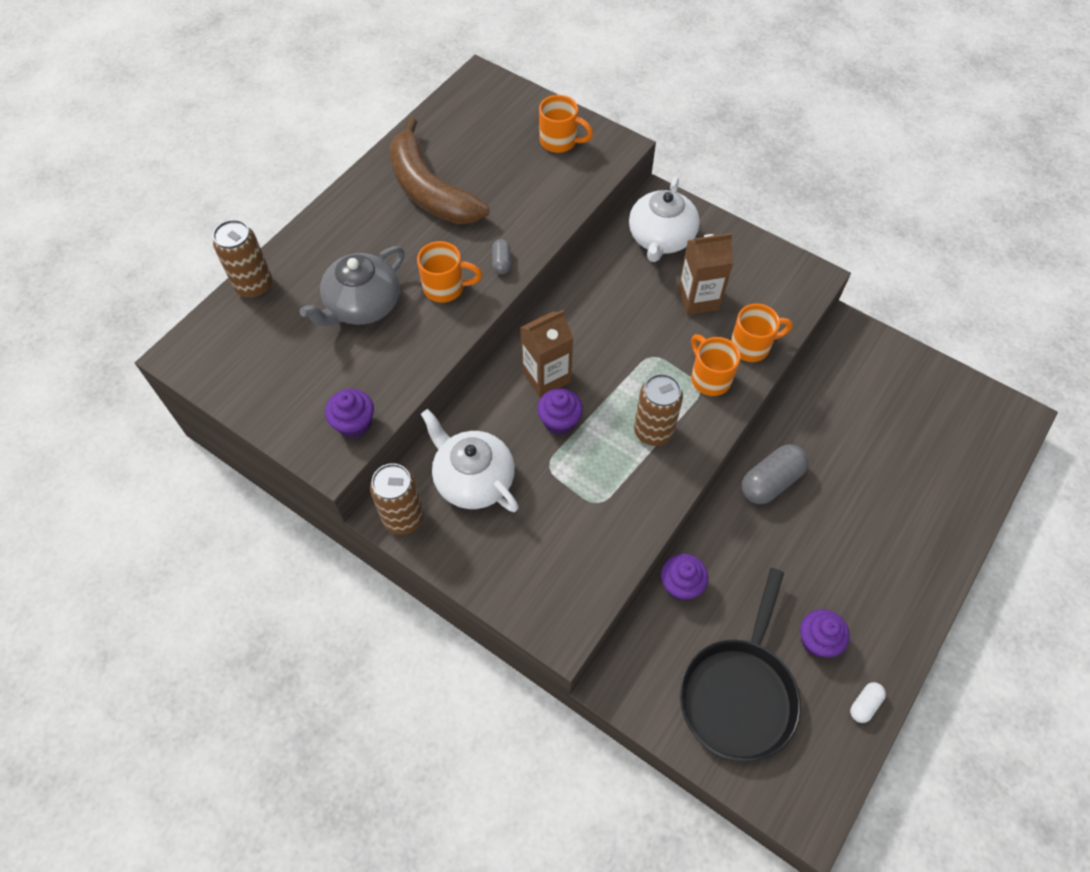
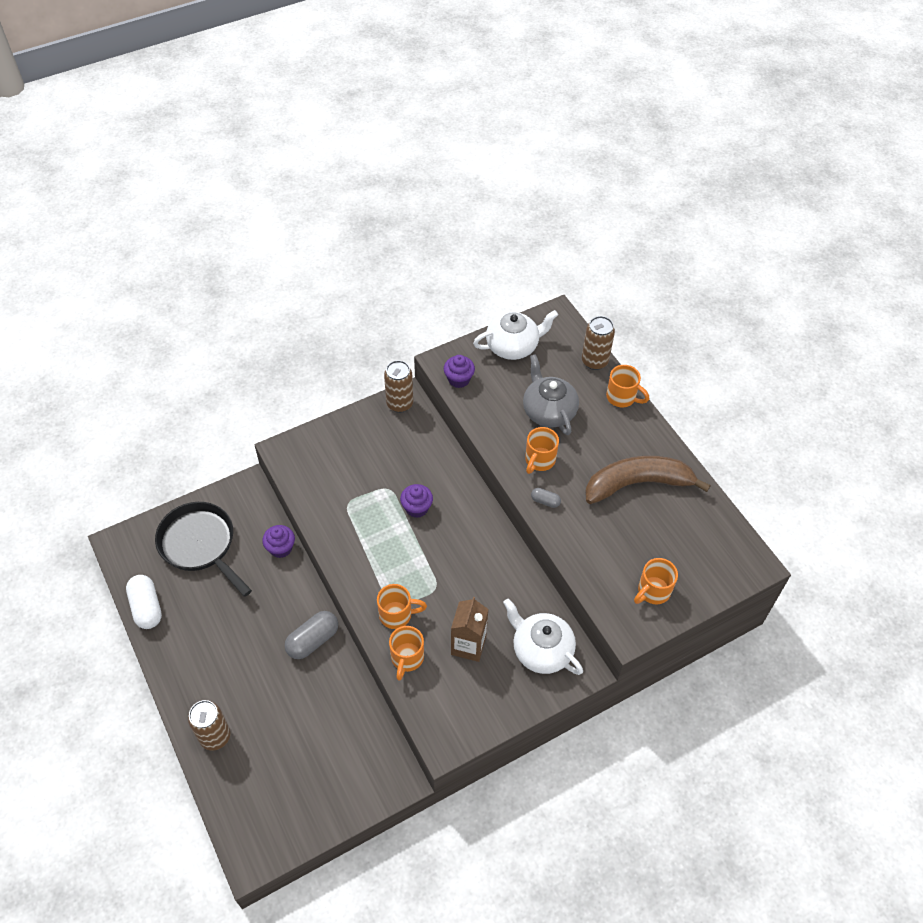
camera: 115 degrees right, 5 degrees down
(305, 241) = (622, 397): none -> orange mug
(473, 479) = (404, 446): white teapot -> white teapot (513, 346)
(546, 377) = (455, 515): brown carton -> none
(653, 431) = (377, 558): brown can -> brown can (215, 736)
(770, 482) = (313, 640): grey capsule -> grey capsule turned 60 degrees clockwise
(817, 640) = (198, 604): purple cupcake -> none
(864, 704) = (146, 607): white capsule -> white capsule, size x1.92

